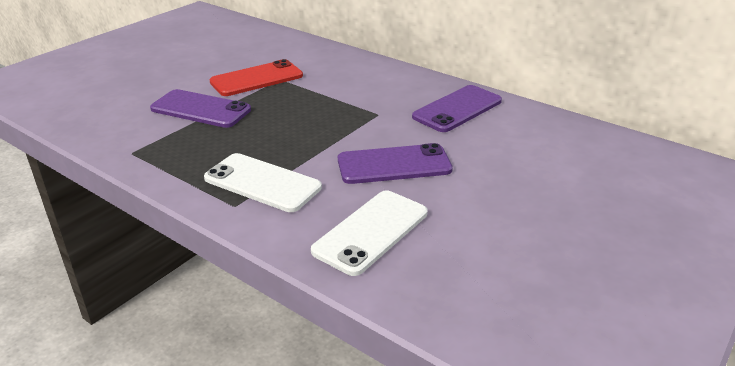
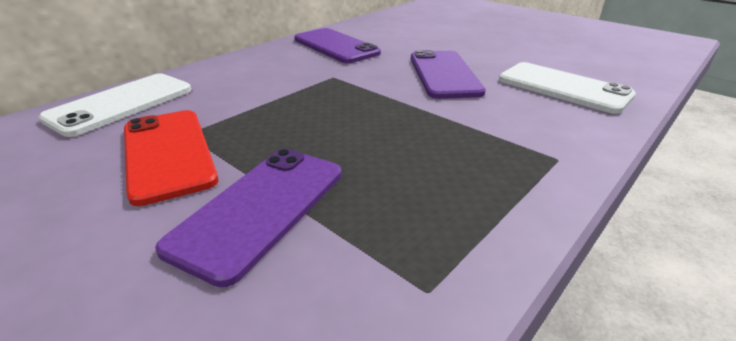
camera: 85 degrees left, 0 degrees up
(262, 183) = (499, 141): white phone -> white phone (121, 104)

